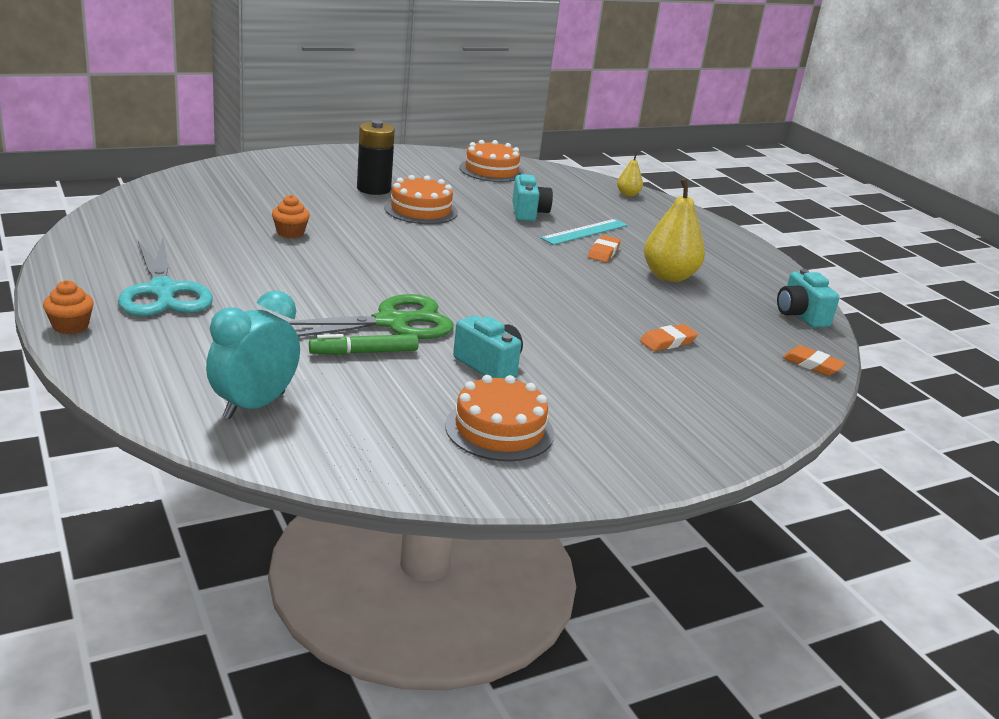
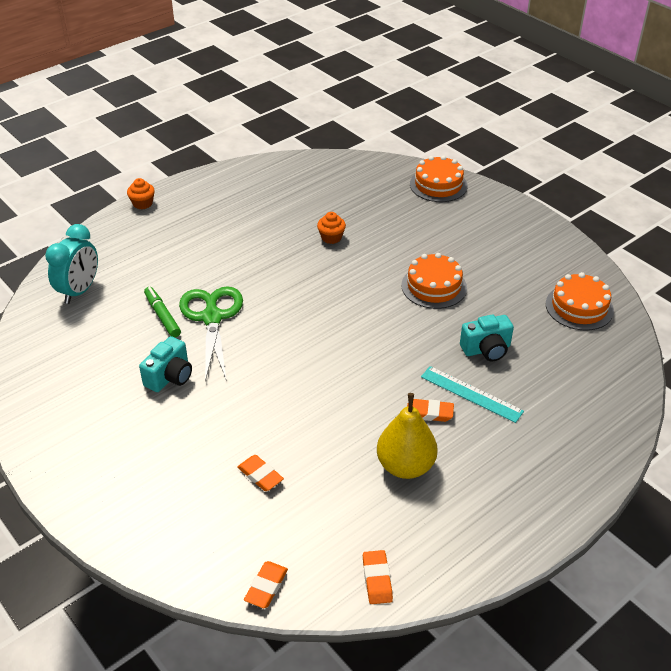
camera: 80 degrees right, 15 degrees up
(163, 291) = (204, 217): turquoise scissors -> none
(254, 405) = (79, 291): turquoise clock -> turquoise clock turned 90 degrees clockwise
(374, 189) = (458, 252): black battery -> none
(391, 322) = (212, 318): green scissors -> green scissors turned 150 degrees counterclockwise
(499, 429) = (84, 397): orange cake -> orange cake (438, 185)
(628, 194) = (612, 414): yellow pear -> none
(800, 315) = (377, 579): turquoise camera -> orange eraser

